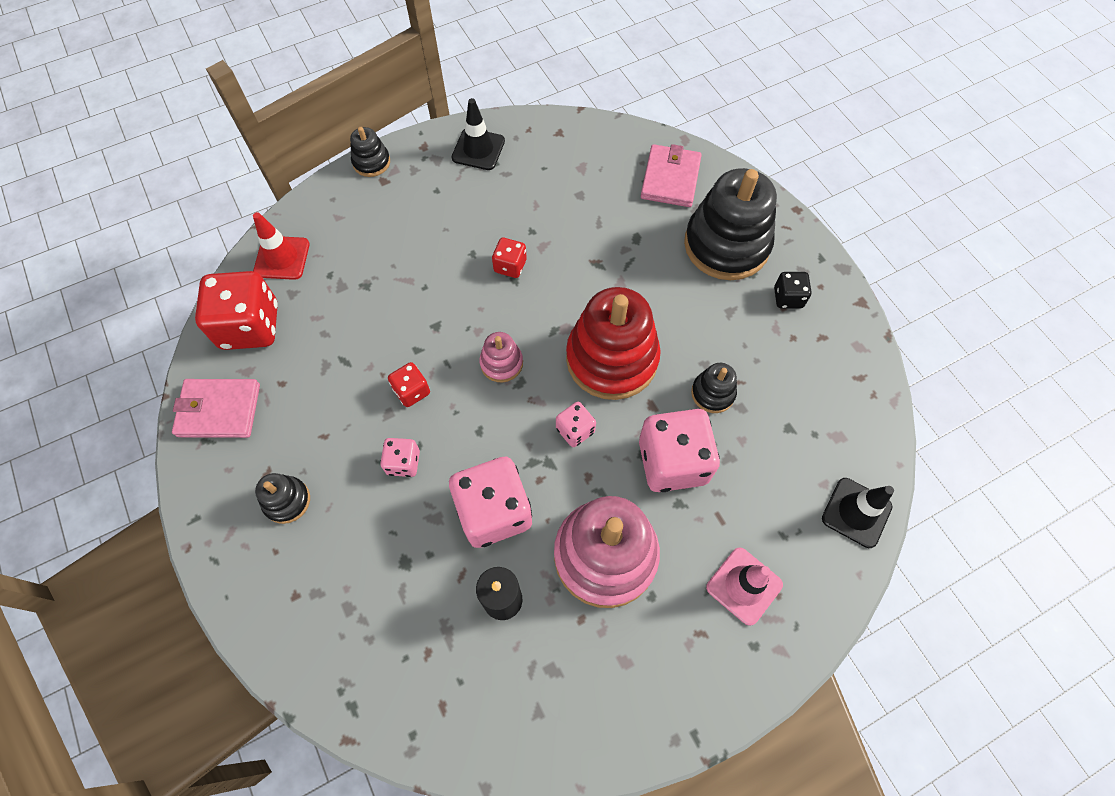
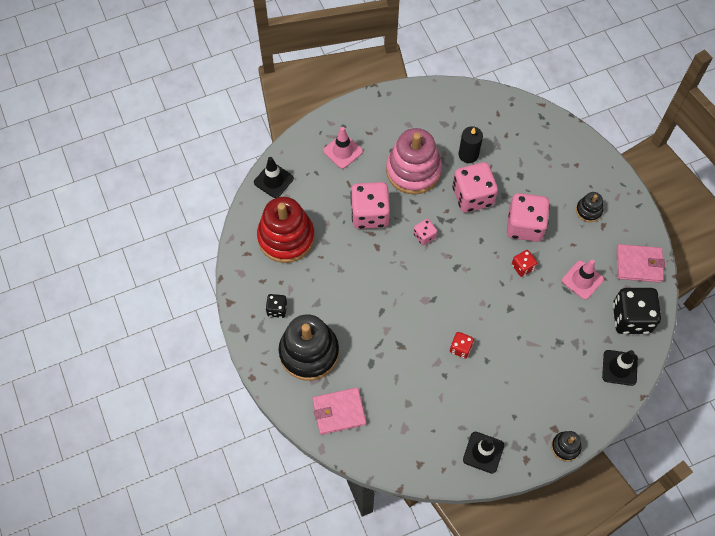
camera: 175 degrees left, 0 degrees up
(250, 326) = (631, 318): red dice -> black dice
(282, 258) = (619, 367): red traffic cone -> black traffic cone
(317, 378) = (582, 280): none -> pink traffic cone
(403, 462) = (524, 226): pink dice -> pink dice, size x2.01
(501, 363) = (467, 280): pink stacking toy -> none
(612, 358) = (398, 277): red stacking toy -> red stacking toy (286, 237)
(670, 179) = (339, 412): pink wallet -> pink wallet turned 60 degrees clockwise
(713, 393) = (339, 251): black stacking toy -> none

